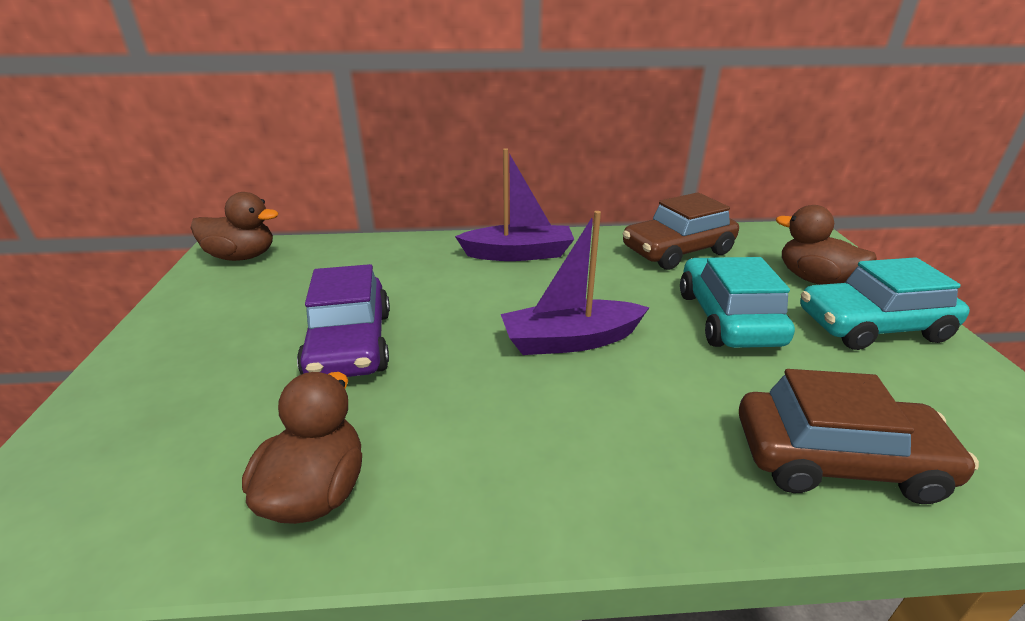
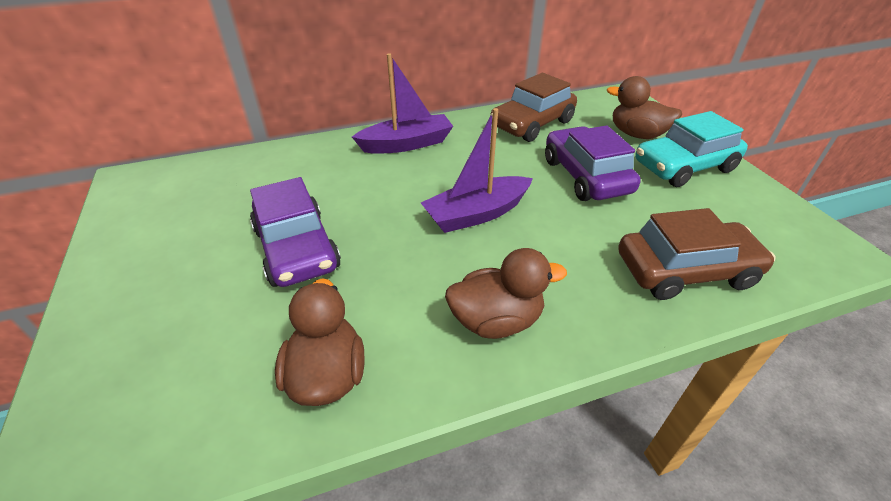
camera: 15 degrees left, 10 degrees up
(242, 256) = (152, 182): brown duck -> brown duck (496, 320)
(727, 318) = (585, 176): turquoise car -> purple car

